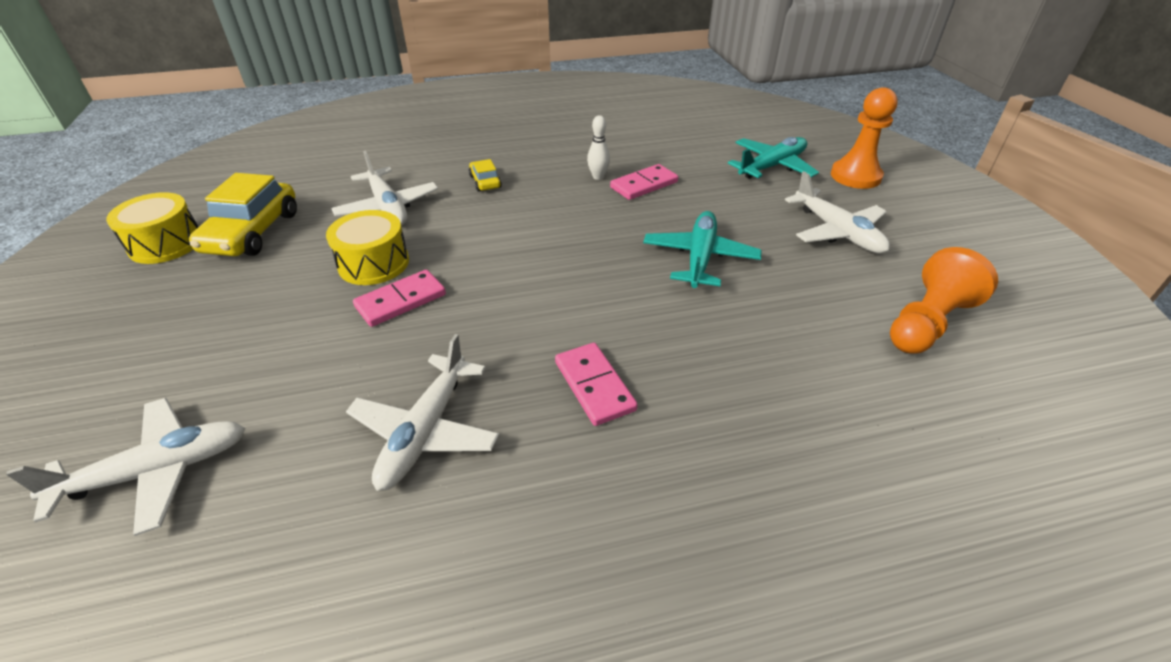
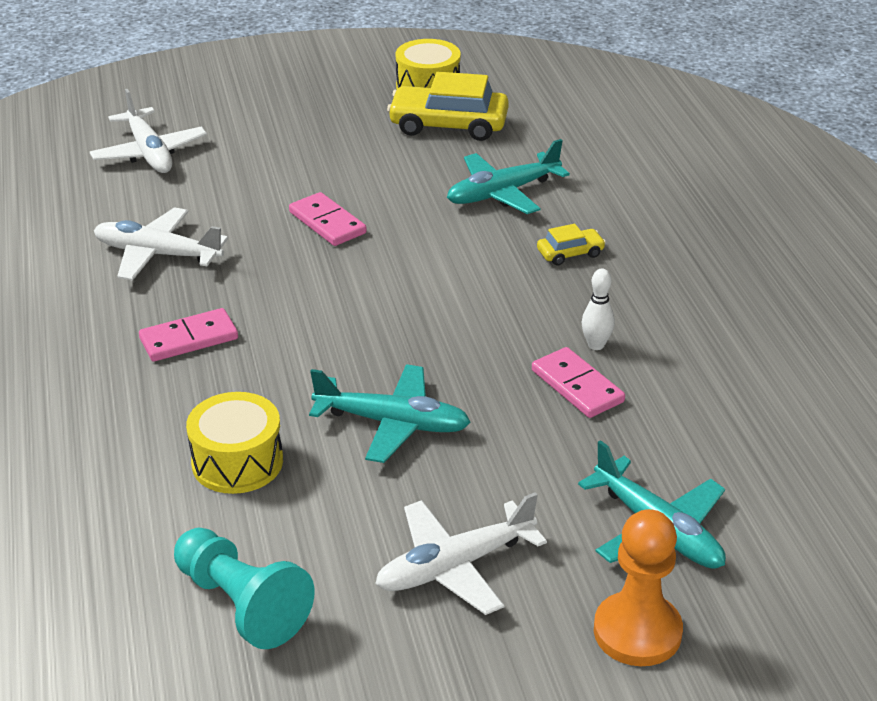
camera: 90 degrees right, 5 degrees down
(374, 263) = (391, 200): yellow drum -> yellow drum (237, 462)
(388, 207) = (502, 193): white plane -> turquoise plane
(927, 322) = (242, 604): orange pawn -> turquoise pawn

